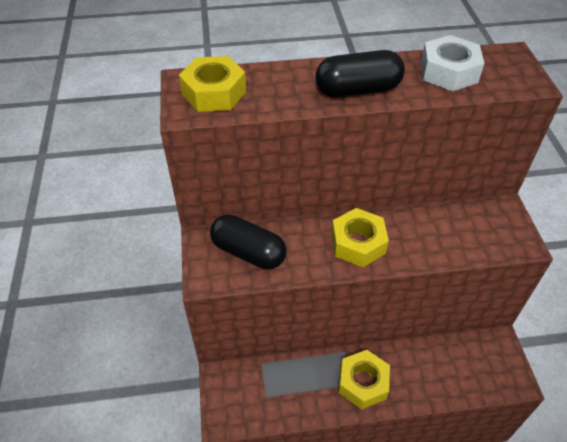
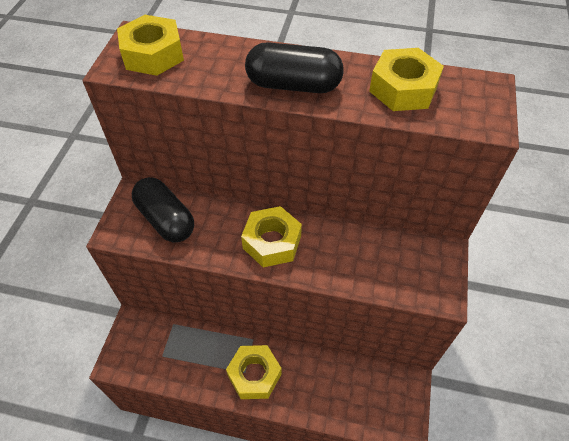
camera: 20 degrees right, 5 degrees up
(448, 72) = (403, 89): white nut -> yellow nut

